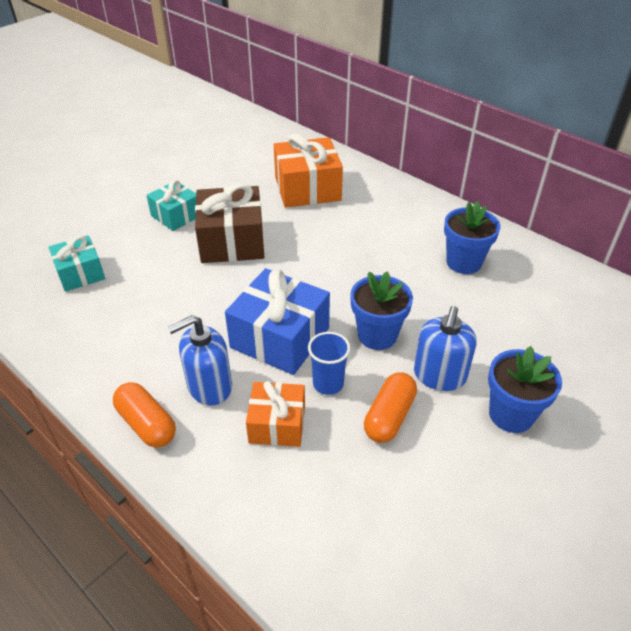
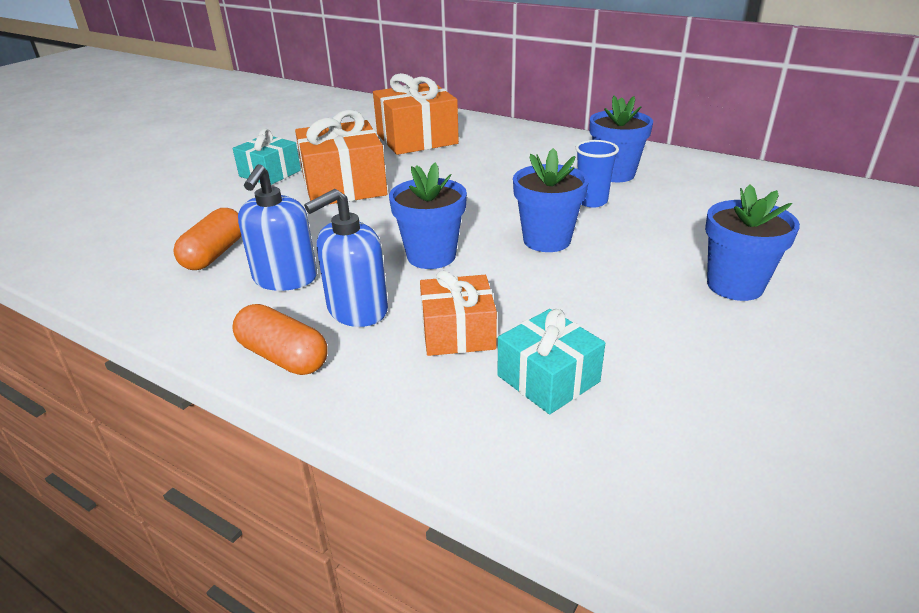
camera: 10 degrees left, 10 degrees down
(80, 273) = (160, 232): turquoise gift -> turquoise gift (548, 379)
(232, 241) = (344, 186): brown gift -> orange gift
(280, 337) = (431, 256): blue gift -> blue flower pot
(328, 384) = (506, 288): blue cup -> blue cup (591, 201)
(389, 416) = (594, 306): orange capsule -> orange capsule (214, 254)
(439, 375) = (635, 264): blue soap dispenser -> blue soap dispenser (285, 278)

